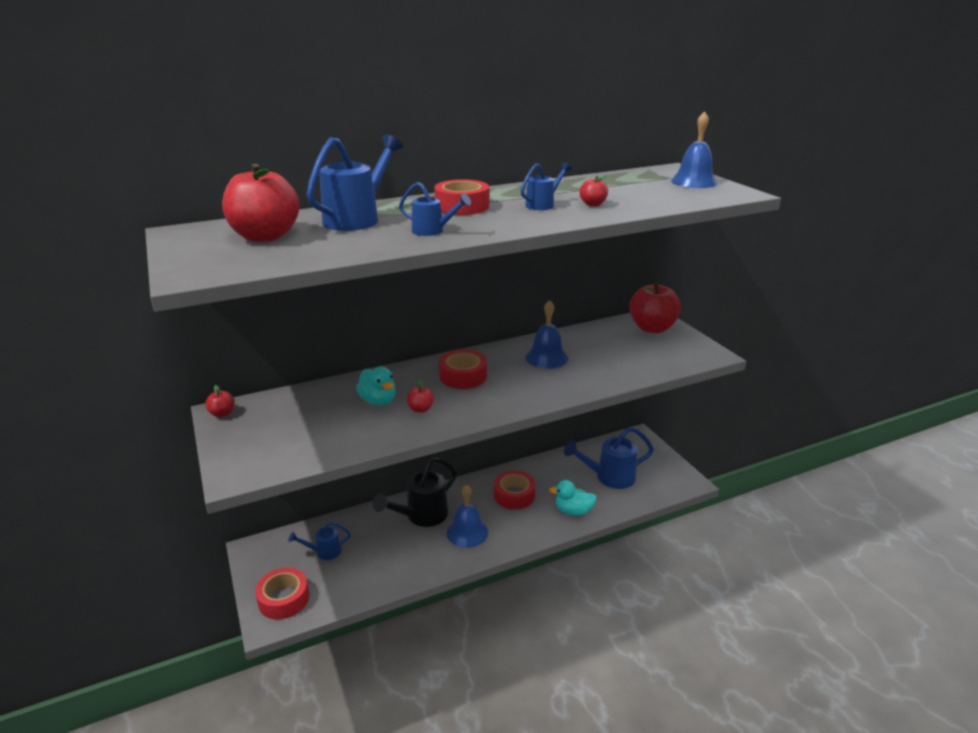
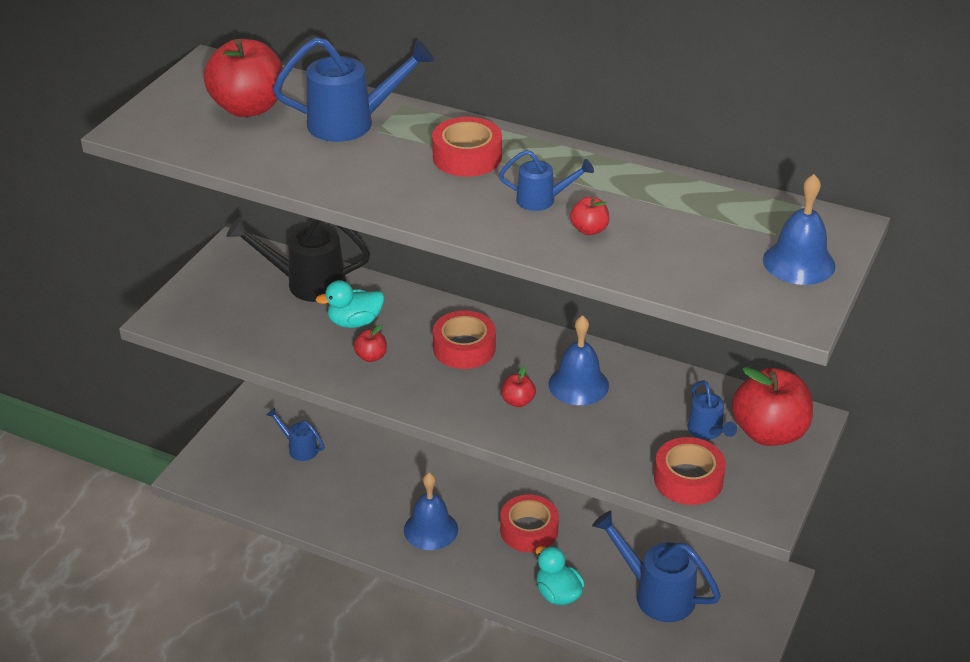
camera: 50 degrees right, 10 degrees up
(222, 414) = (232, 250): red apple -> red apple (518, 401)
(284, 599) = (222, 464): red tape -> red tape (688, 479)
(378, 400) = (355, 322): turquoise duck -> turquoise duck turned 60 degrees clockwise
(422, 516) = (417, 480): black watering can -> black watering can (307, 283)
(432, 231) = (370, 179): blue watering can -> blue watering can (707, 431)

